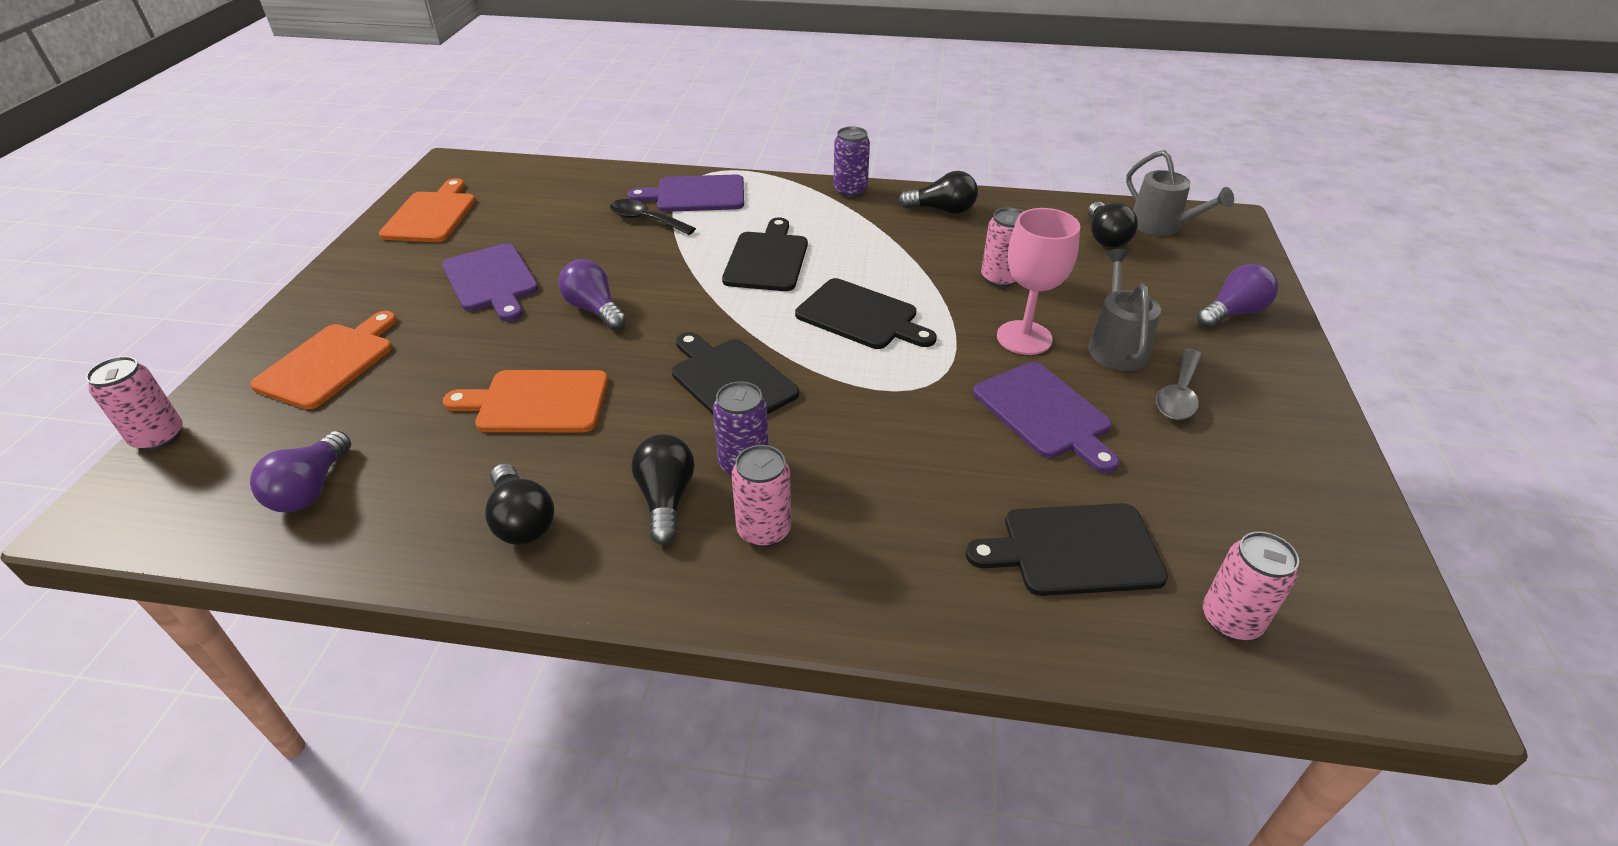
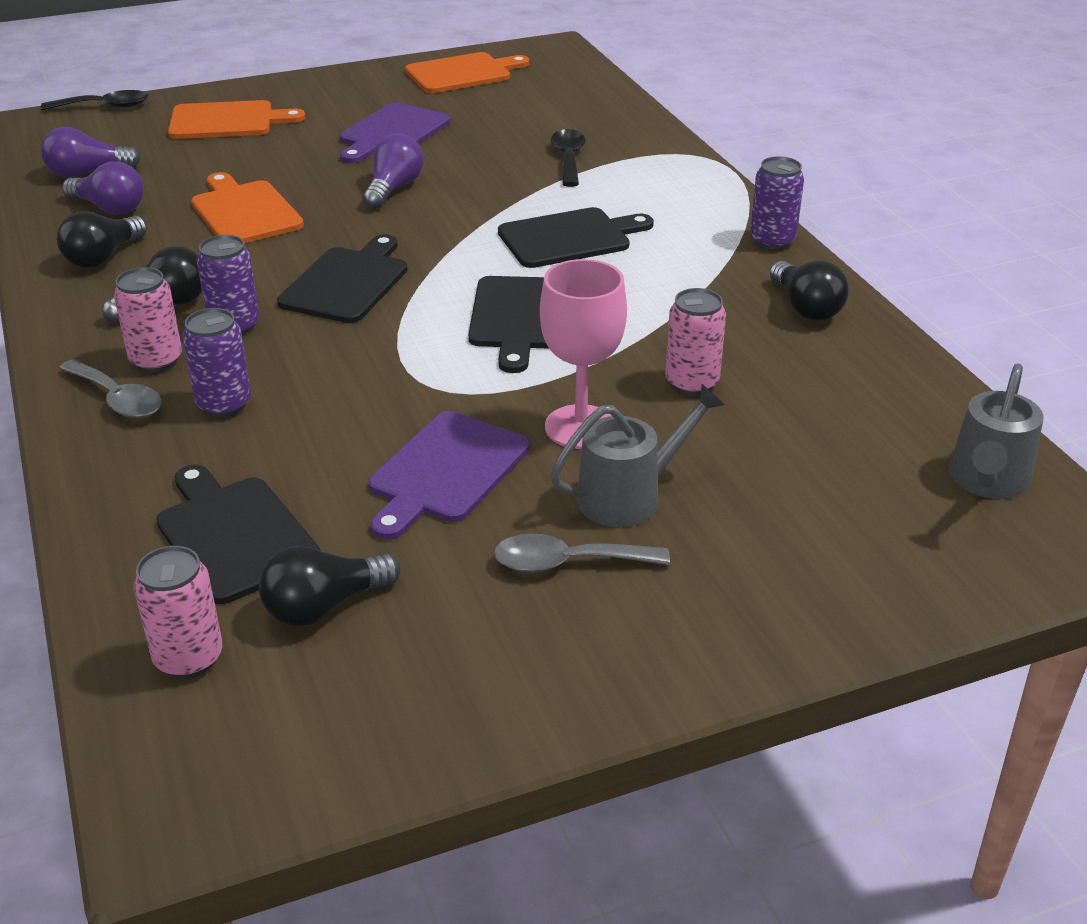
camera: 60 degrees right, 5 degrees down
(159, 437) = (104, 106): pink can -> black spoon
(696, 195) = (648, 165): purple cutting board -> none
(813, 574) = (118, 399): none -> grey spoon
(872, 505) = (224, 404): none -> purple can
(1105, 238) = (891, 440): black light bulb -> black light bulb (324, 606)
(1233, 313) = (814, 582): purple light bulb -> purple light bulb (109, 208)

